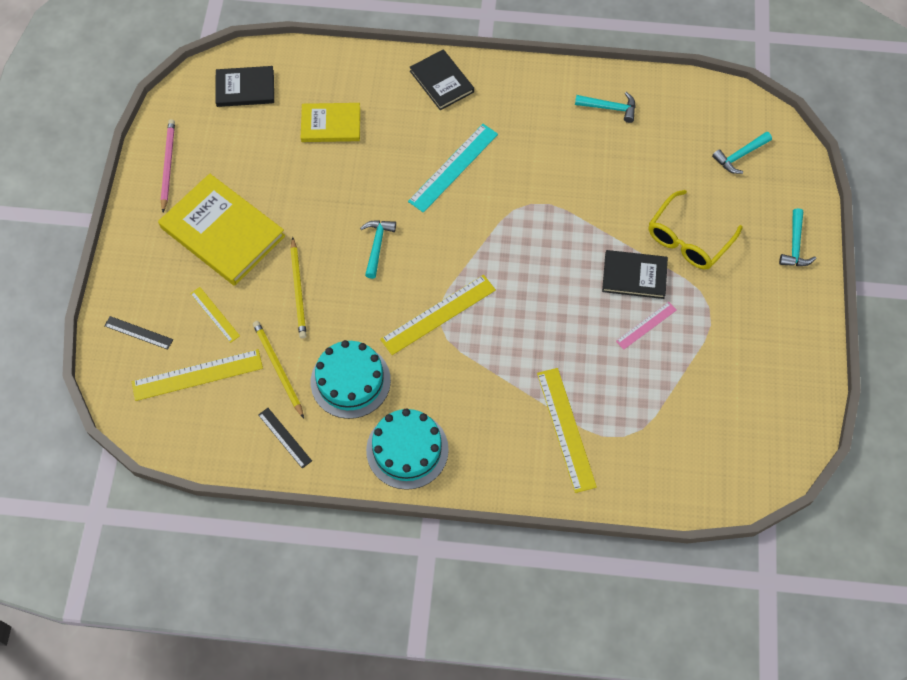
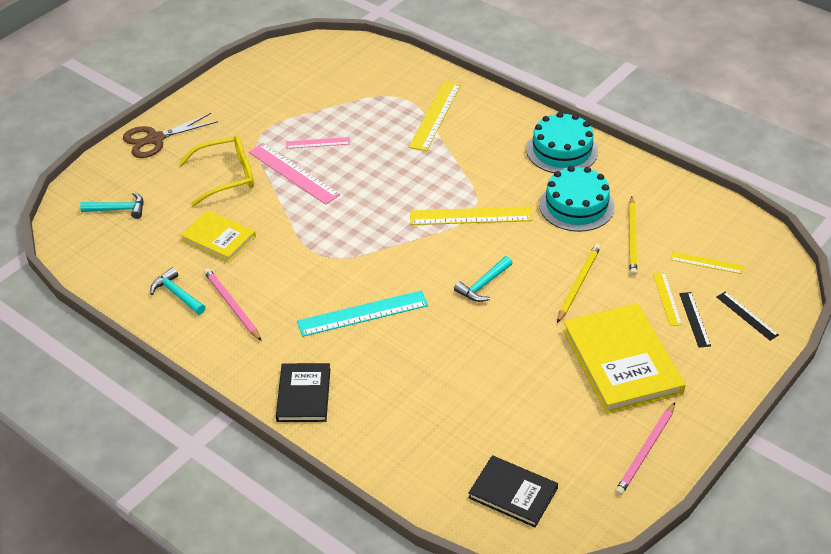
camera: 145 degrees left, 20 degrees down
(197, 375) = (706, 263): yellow ruler -> yellow ruler, size x0.56
(285, 437) = (654, 194): black ruler -> black ruler (694, 319)
(331, 124) = (447, 408): yellow book -> yellow book (218, 238)
(559, 121) = (232, 305): none -> pink pencil
(634, 276) = (293, 173): black book -> pink ruler
(795, 245) = (155, 139): turquoise hammer -> brown scissors

